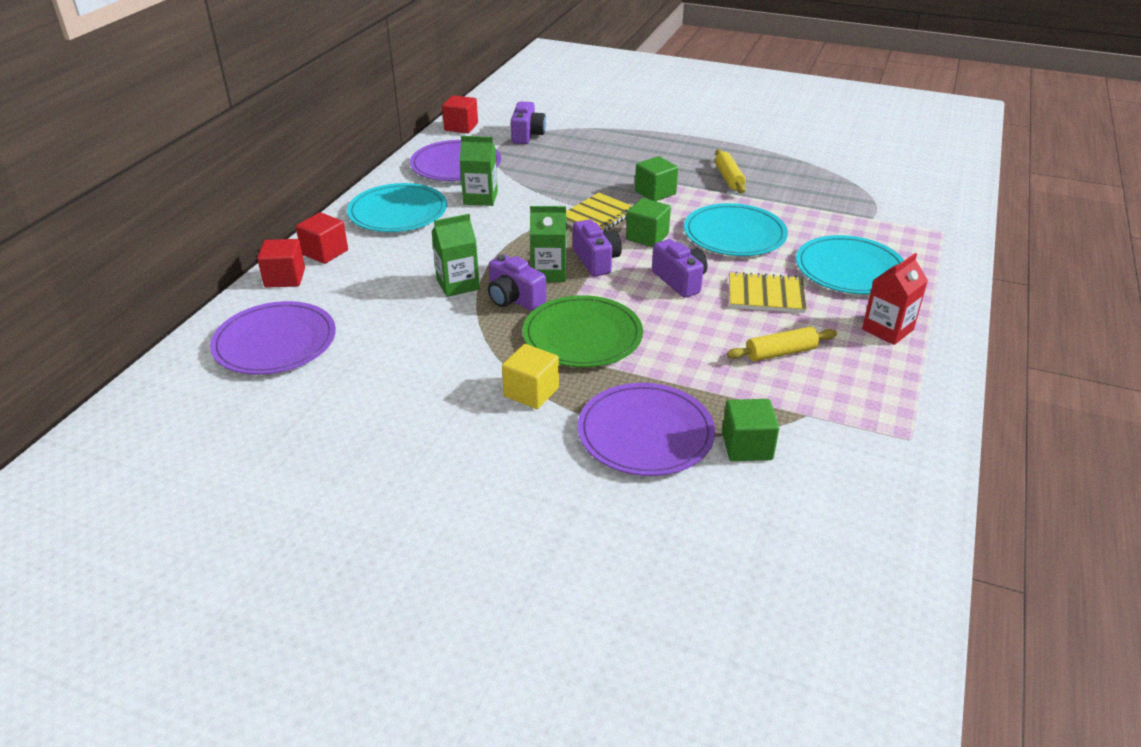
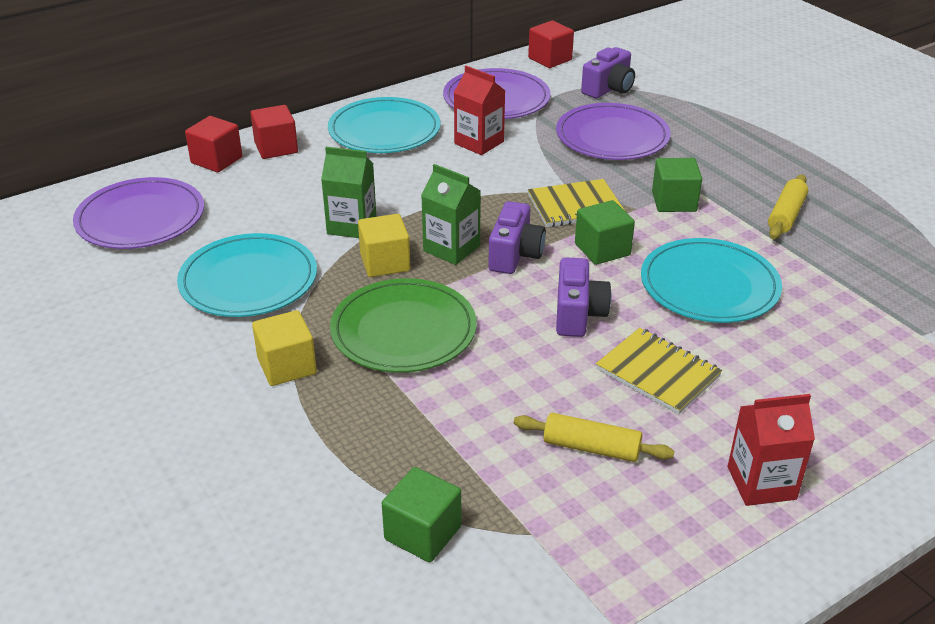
camera: 35 degrees right, 0 degrees up
(480, 198) = (479, 143): green carton -> red carton
(514, 299) = (385, 263): purple camera -> yellow cube
(645, 433) = (339, 463): purple plate -> purple plate (612, 136)
(849, 269) = (806, 387): turquoise plate -> turquoise plate (248, 280)

